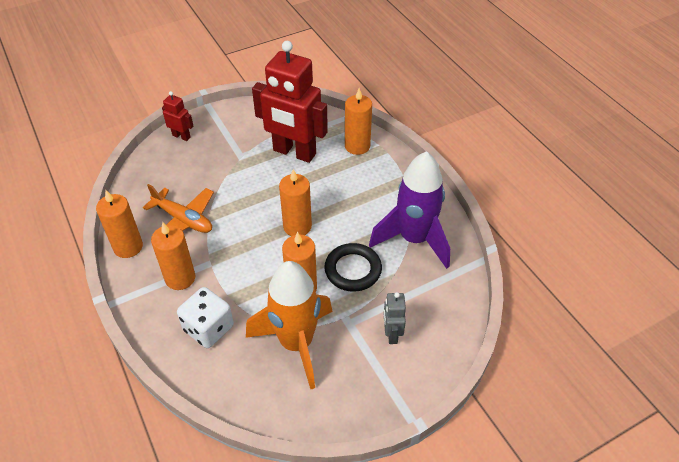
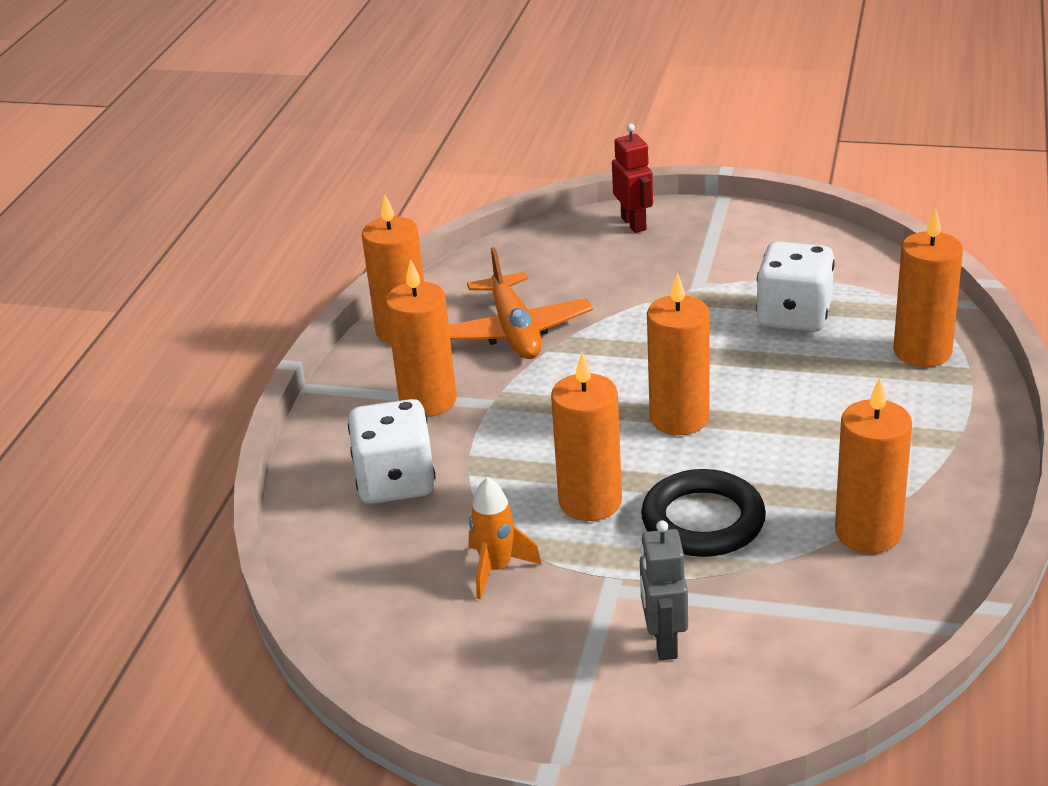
camera: 45 degrees right, 15 degrees down
(294, 152) = (794, 316): red robot -> white dice
(296, 343) = (496, 569): orange rocket -> orange rocket, size x0.43
(392, 334) = (664, 642): grey robot -> grey robot turned 45 degrees counterclockwise
(414, 239) = (868, 532): purple rocket -> orange candle

